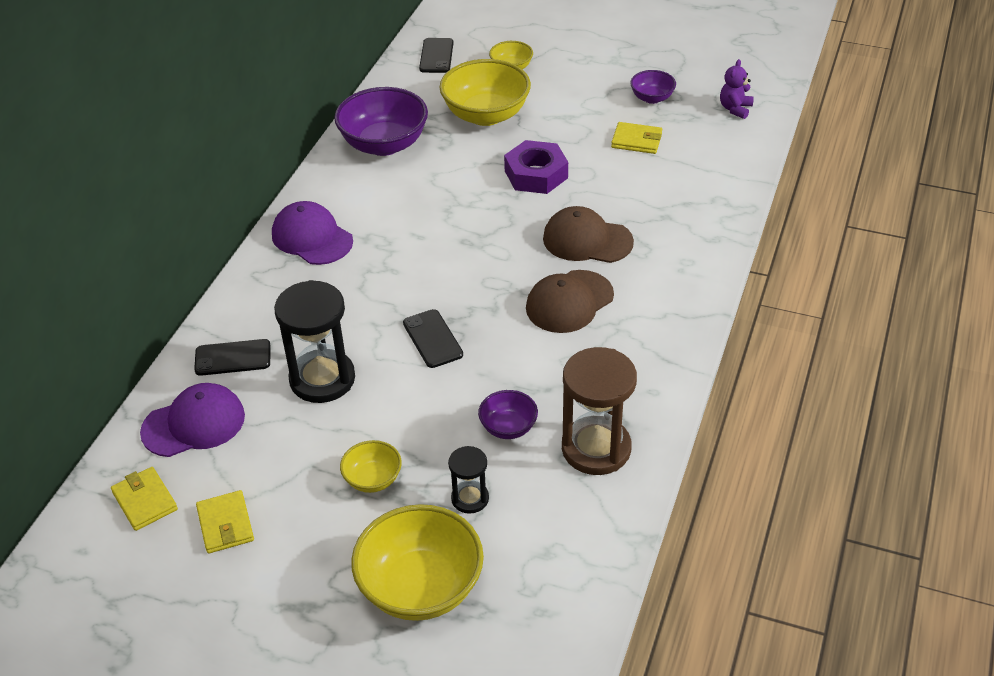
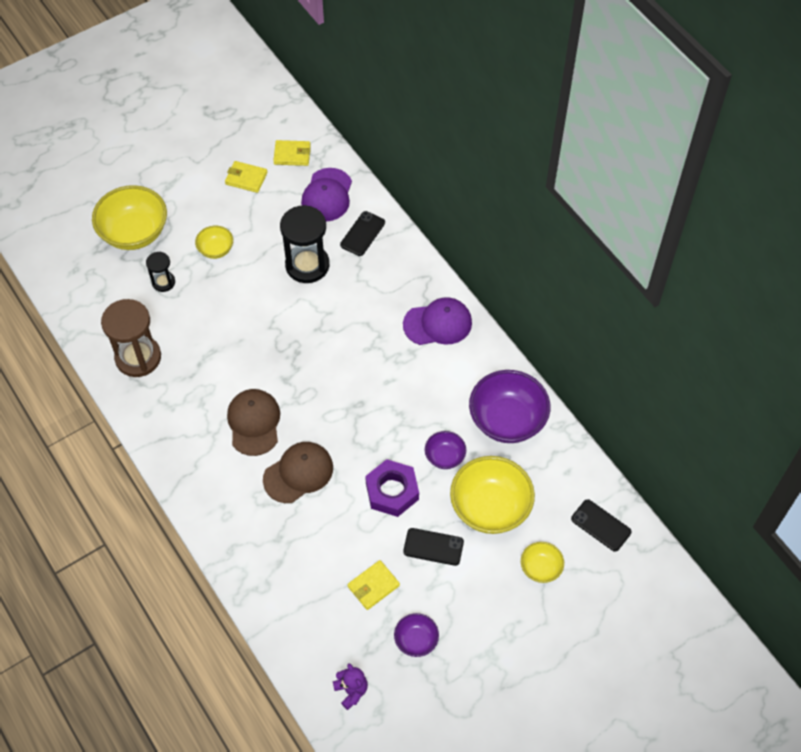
camera: 125 degrees right, 15 degrees up
(432, 339) = (289, 334): black phone -> black phone (433, 547)
(508, 427) = (191, 328): purple bowl -> purple bowl (445, 457)

